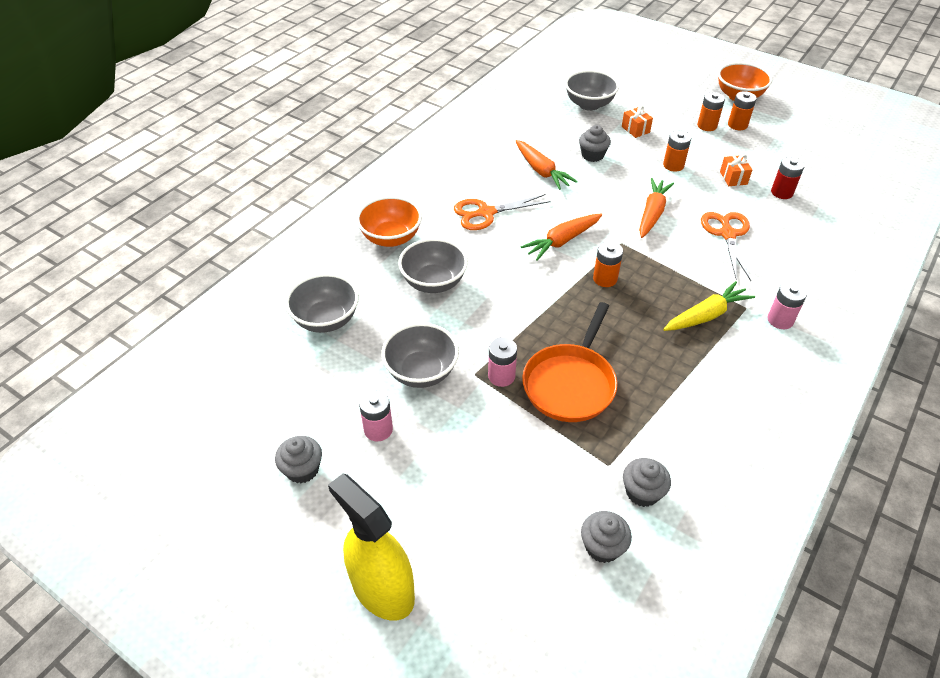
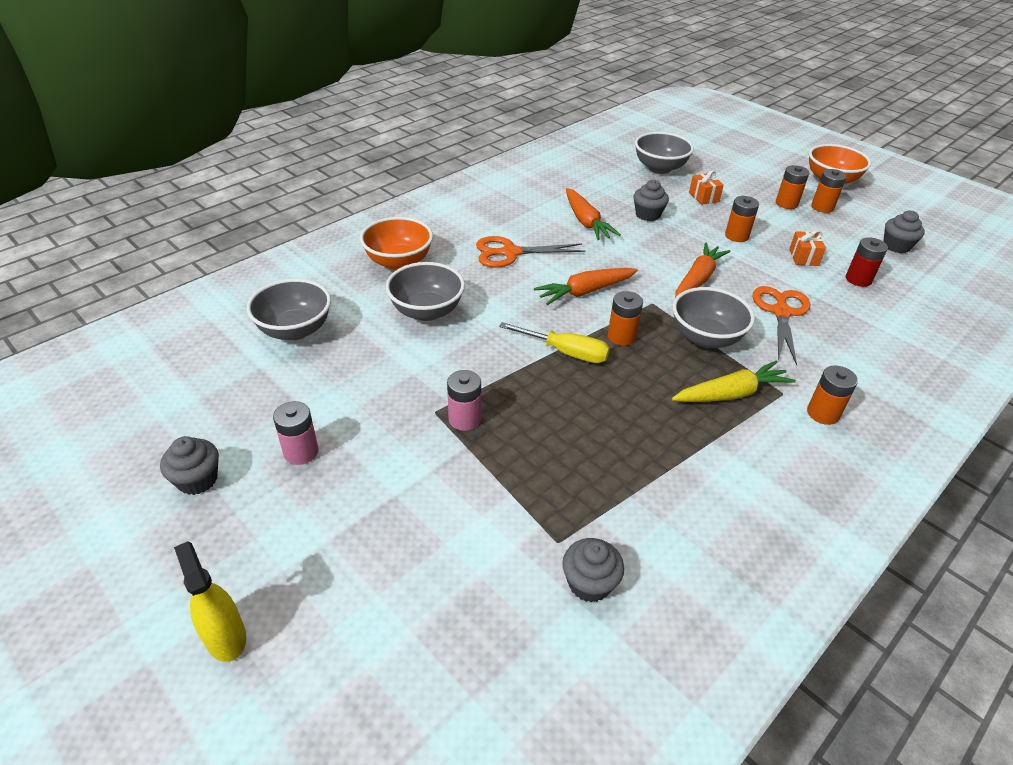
camera: 10 degrees right, 5 degrees down
(382, 589) = (225, 637): yellow spray bottle -> yellow spray bottle, size x0.60
(421, 372) = (375, 399): grey bowl -> grey bowl (705, 338)
(563, 301) = (565, 352): none -> yellow screwdriver
(570, 383) = (543, 440): orange pan -> none
(602, 547) = (516, 641): grey cupcake -> grey cupcake (896, 246)
(780, 320) = (822, 413): pink battery -> orange battery

